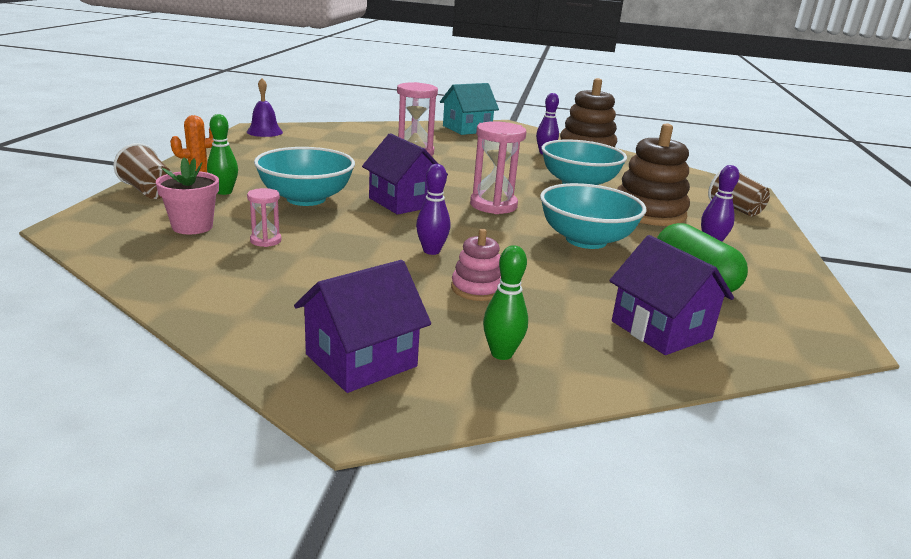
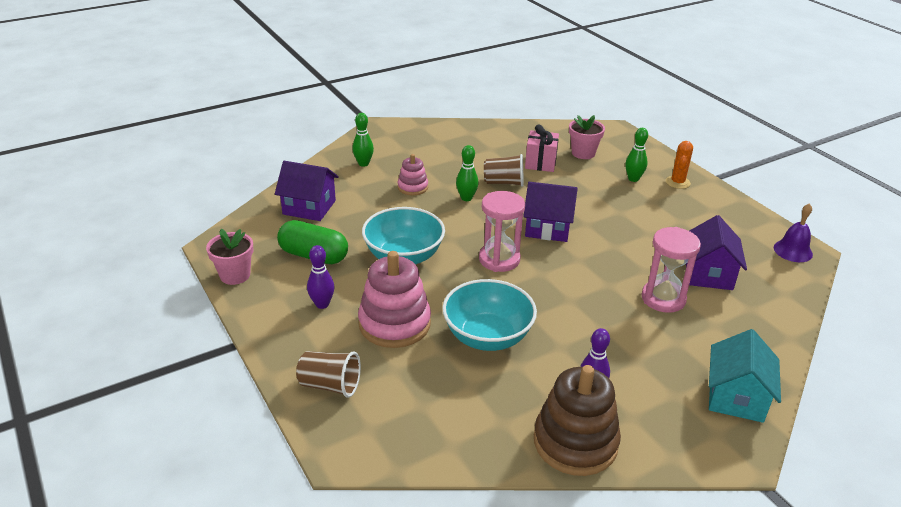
camera: 140 degrees right, 10 degrees up
(148, 191) = (656, 159): brown cup -> brown cup (504, 183)
(265, 240) = (540, 163): pink hourglass -> pink gift
(306, 199) = (592, 198): turquoise bowl -> none
(361, 360) = (406, 139): purple house -> purple house (708, 274)
(431, 251) = (466, 198): purple bowling pin -> green bowling pin
(649, 212) = (394, 324): brown stacking toy -> pink stacking toy
(811, 300) = (235, 275): none -> pink flower pot

